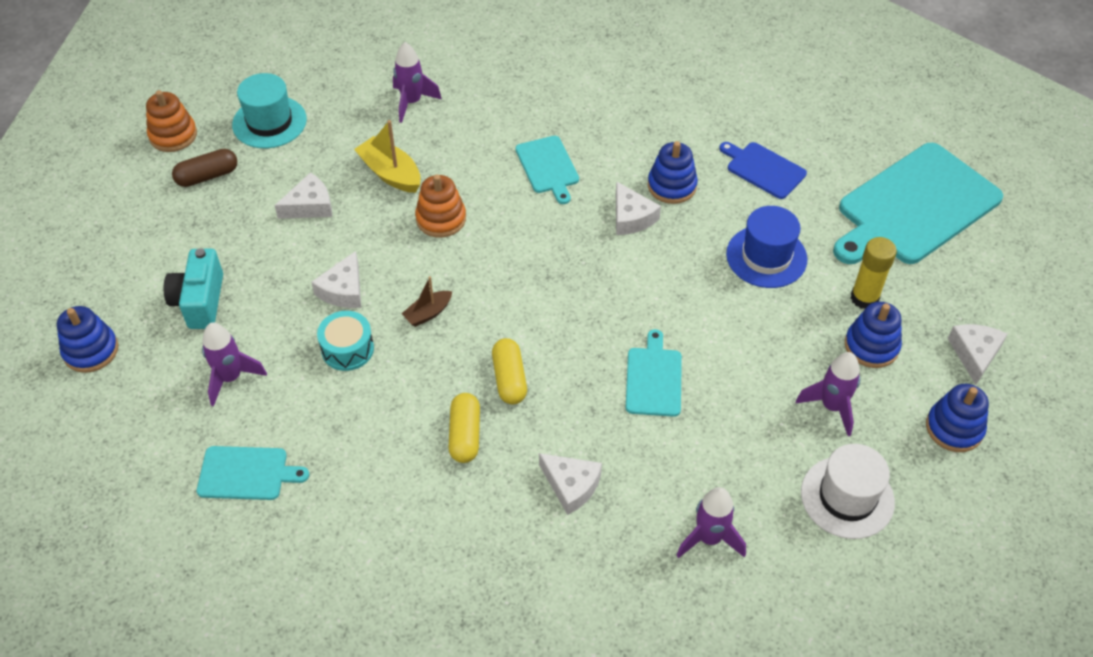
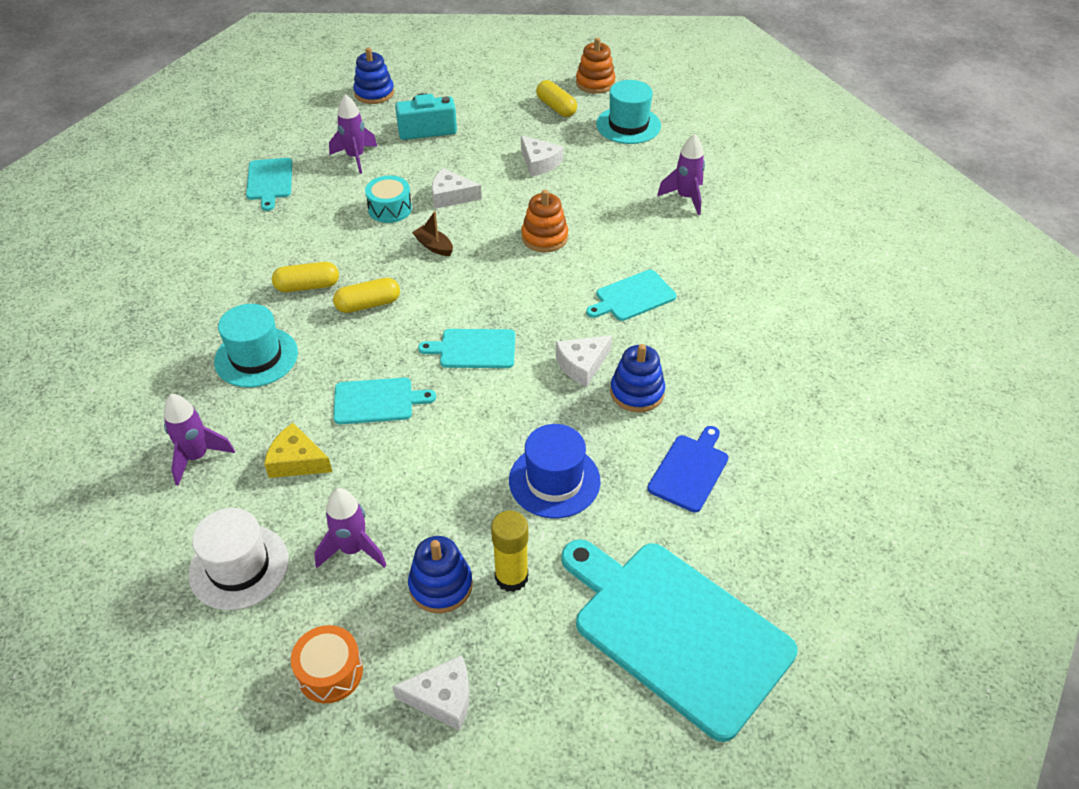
camera: 80 degrees right, 5 degrees down
(207, 176) = (556, 107): brown capsule -> yellow capsule
(390, 173) = (590, 200): yellow boat -> none
(571, 485) = (256, 357): white cheese -> turquoise hat
(595, 295) = (474, 349): none -> turquoise cutting board
(724, 449) = (297, 461): none -> yellow cheese
(954, 428) = (330, 672): blue stacking toy -> orange drum

